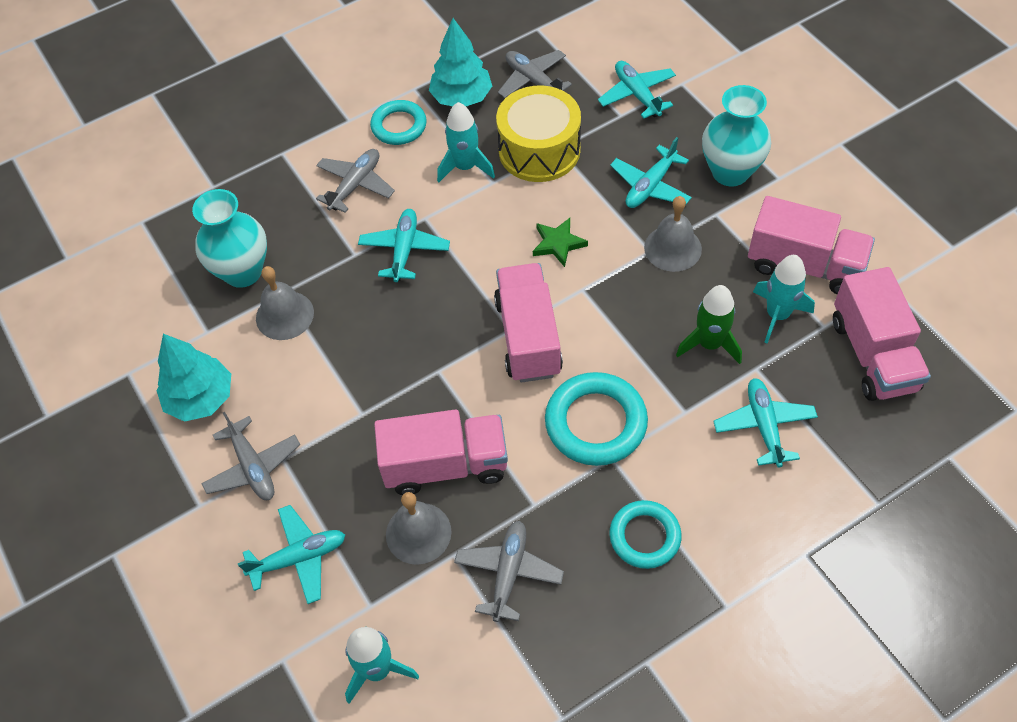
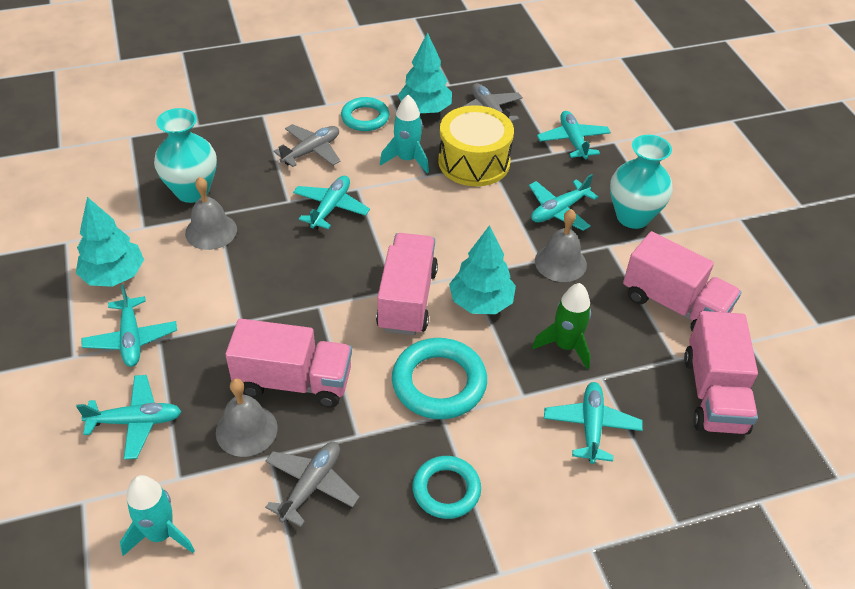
camera: 10 degrees right, 10 degrees down
(253, 467) = (131, 338): grey plane -> turquoise plane
(558, 243) = (462, 235): green star -> none
(606, 318) = (481, 302): none -> turquoise tree
(777, 315) = (635, 339): turquoise rocket -> none

